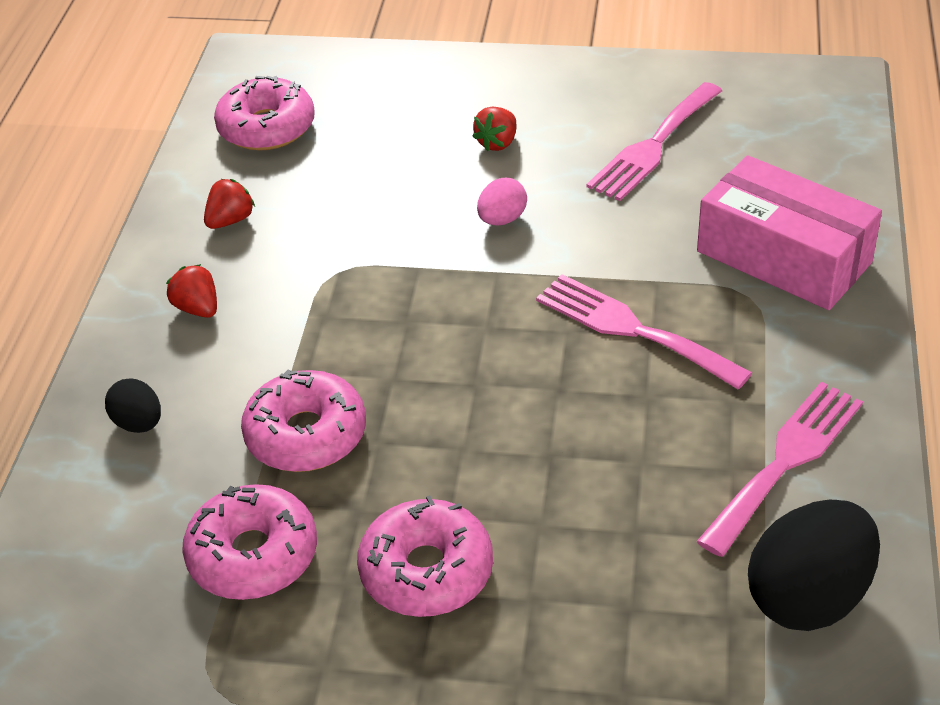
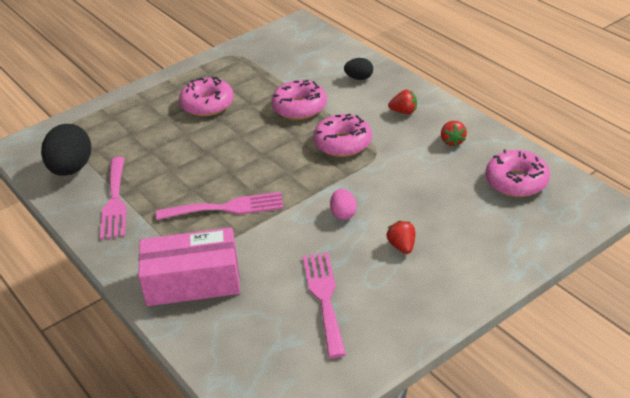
camera: 135 degrees right, 5 degrees down
(253, 555) = (266, 77): pink donut -> pink donut (343, 143)

